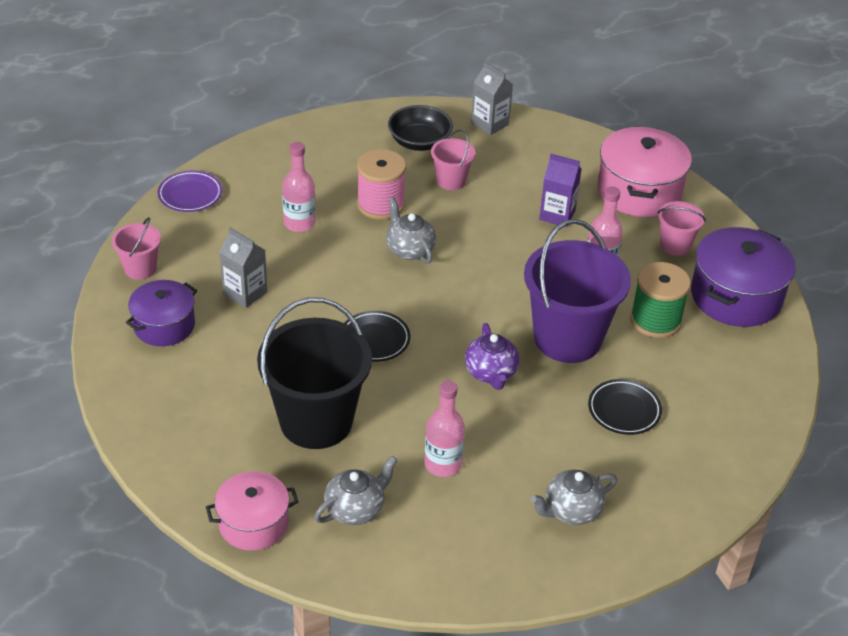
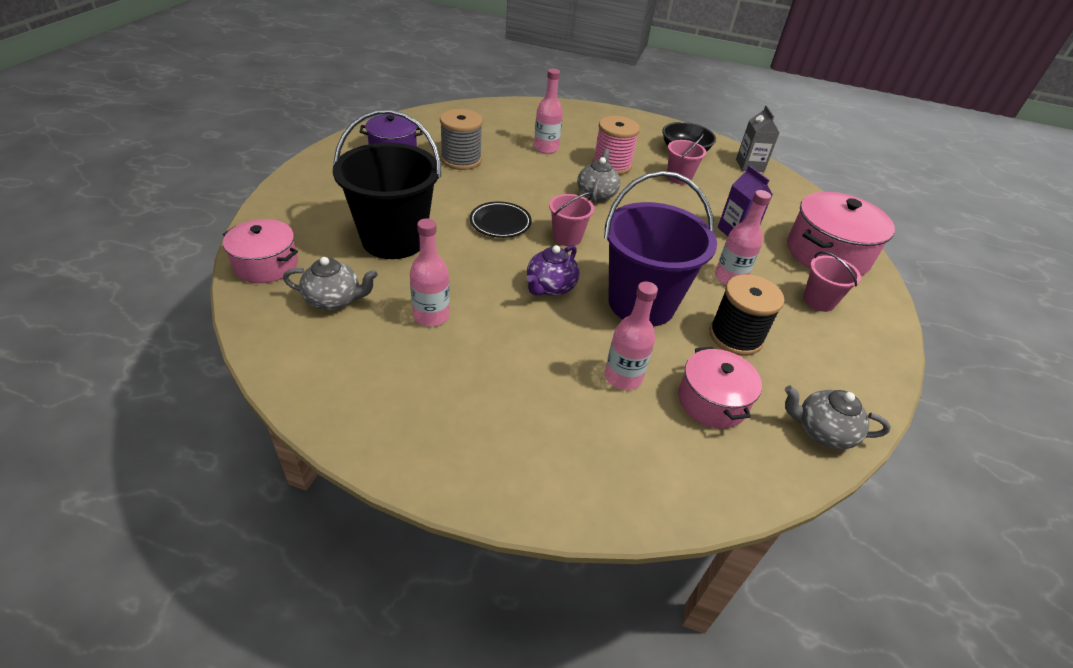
camera: 40 degrees right, 0 degrees up
(140, 269) = (424, 122): pink bucket -> pink bucket (567, 237)
(190, 195) = (504, 108): purple plate -> none
(245, 293) = (461, 160): grey carton -> grey spool
(571, 510) = (476, 414): grey teapot -> grey teapot (822, 432)
(624, 410) = (623, 377): black plate -> pink bottle
(655, 320) = (735, 336): green spool -> black spool
(693, 385) = (712, 401): none -> pink pot
(736, 296) = (838, 365): purple pot -> none

